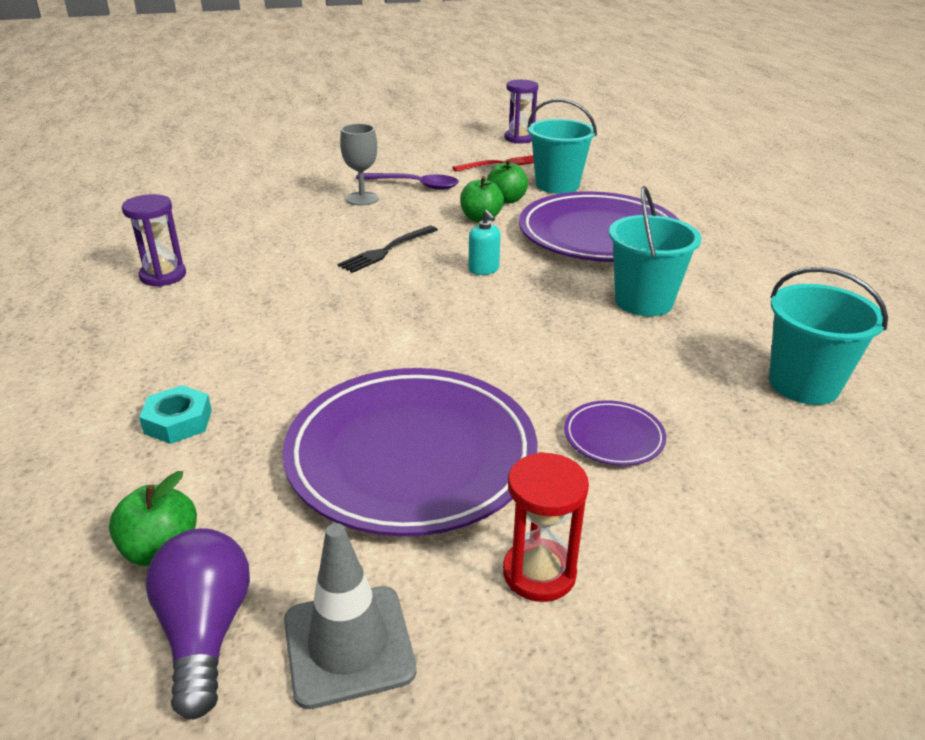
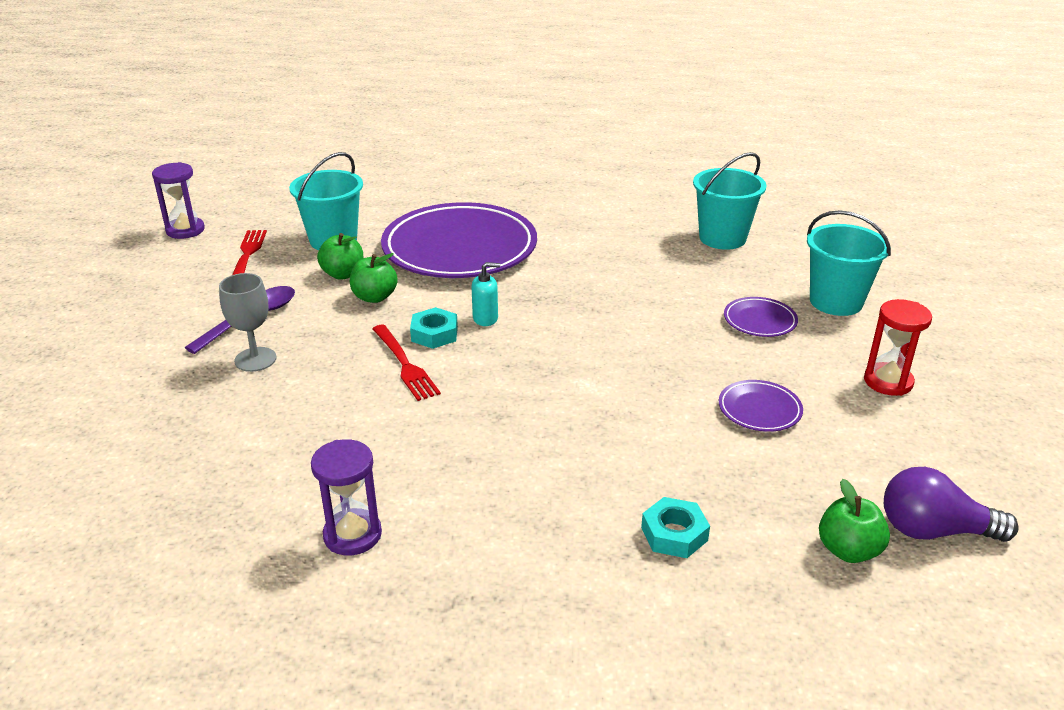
camera: 70 degrees left, 0 degrees up
(348, 645) = (945, 467): grey traffic cone -> none
(386, 250) = (405, 365): black fork -> red fork
(411, 456) = (759, 410): purple plate -> purple plate, size x0.42
(441, 253) = (434, 334): none -> turquoise nut
(643, 301) = (587, 261): turquoise bucket -> turquoise bucket (836, 302)

